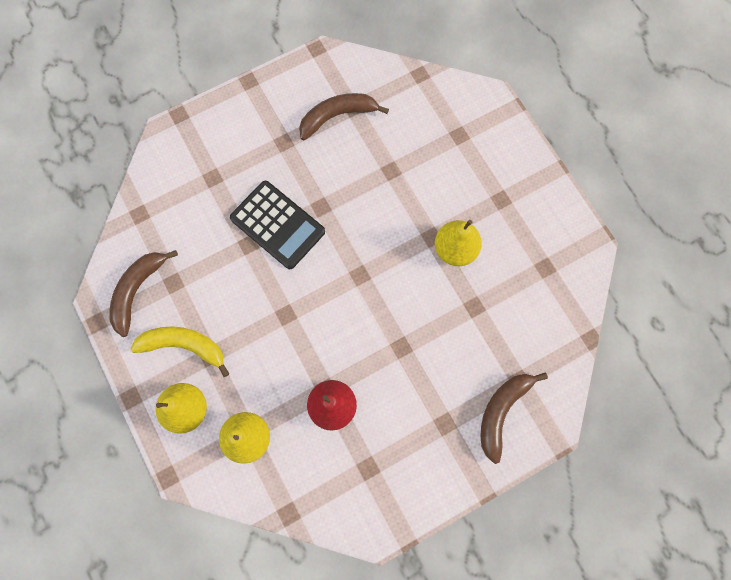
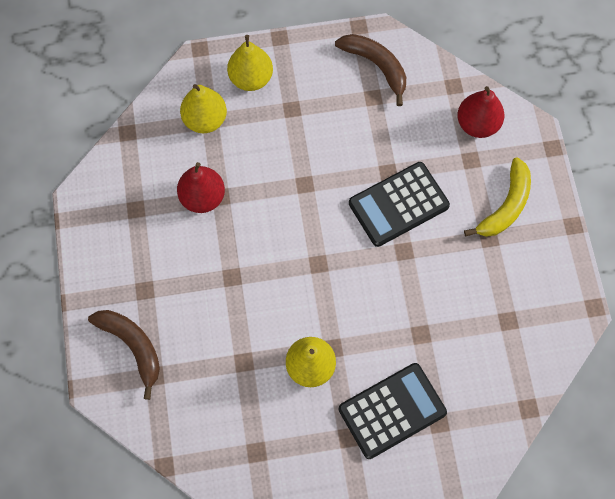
camera: 110 degrees right, 5 degrees down
(174, 182) = (477, 124): none -> red pear
(184, 346) = (309, 91): yellow banana -> yellow banana (505, 206)
(337, 116) = (502, 301): brown banana -> none
(465, 173) = (392, 410): none -> black calculator

